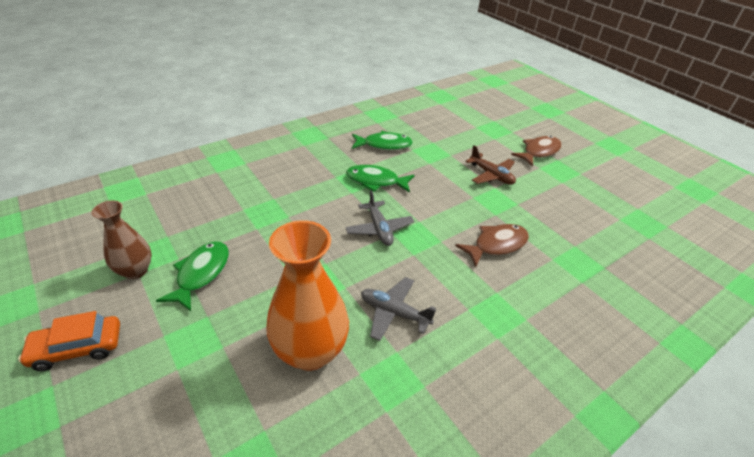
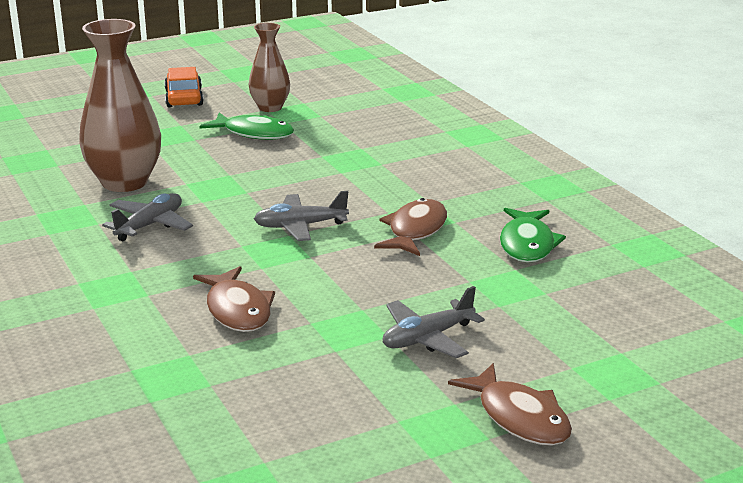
camera: 100 degrees right, 15 degrees down
(310, 351) = (125, 182): orange vase -> brown vase
(376, 181) = (415, 231): green fish -> brown fish
(491, 175) = (427, 338): brown plane -> grey plane

